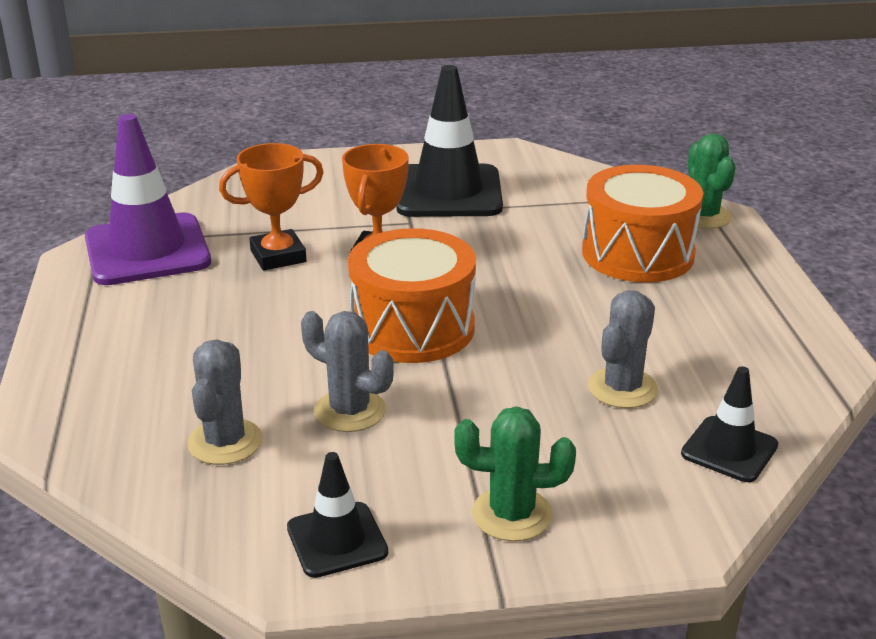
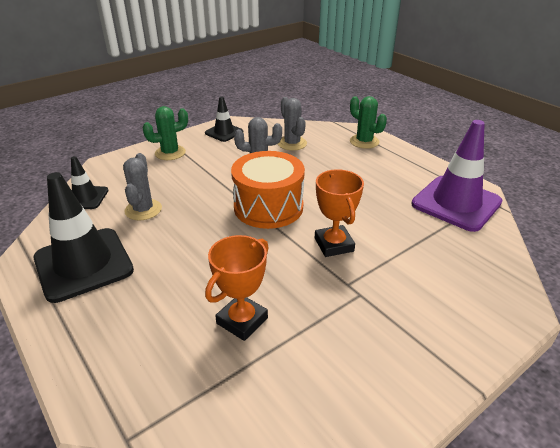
camera: 150 degrees right, 5 degrees up
(278, 256) = (388, 224): orange trophy -> orange trophy (242, 320)
(448, 192) = (355, 332): black traffic cone -> black traffic cone (83, 264)
(638, 254) = (163, 315): orange drum -> none
(703, 216) = (114, 396): green cactus -> green cactus (364, 141)

